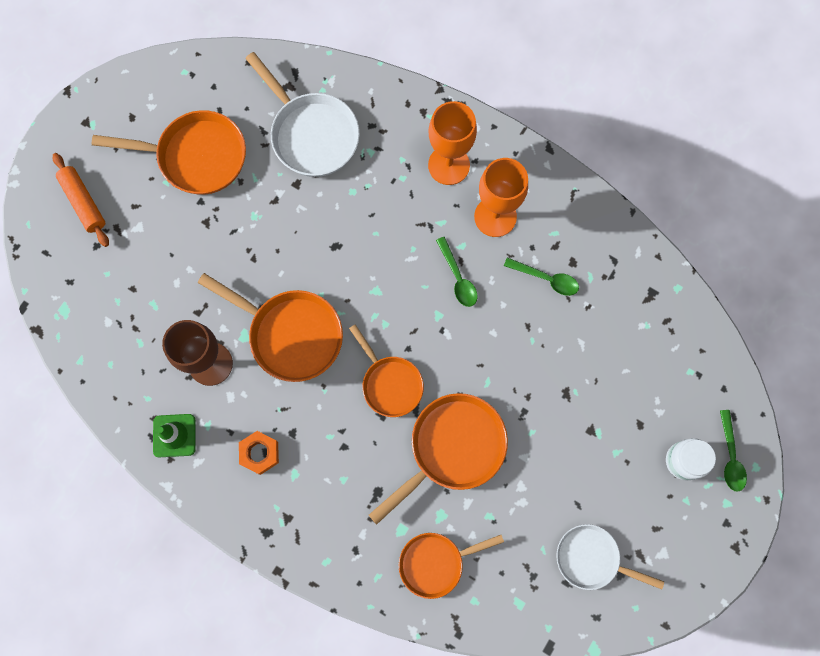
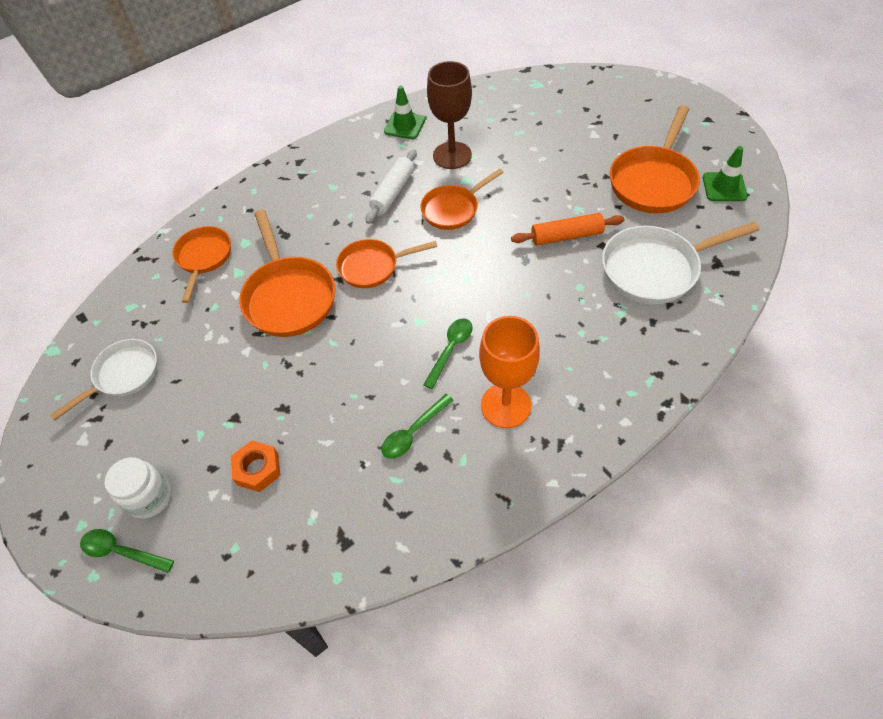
camera: 115 degrees right, 20 degrees down
(84, 203) = (628, 107): orange rolling pin -> orange rolling pin (566, 236)
(187, 94) = (724, 187): none -> green traffic cone
(259, 453) = (362, 170): orange nut -> orange nut (258, 469)
(284, 405) = (393, 192): none -> white rolling pin
(290, 334) = (453, 209): orange pan -> orange pan, size x0.65
(449, 165) = (583, 379): orange goblet -> none
(458, 278) = (450, 349): green spoon -> green spoon turned 120 degrees clockwise

